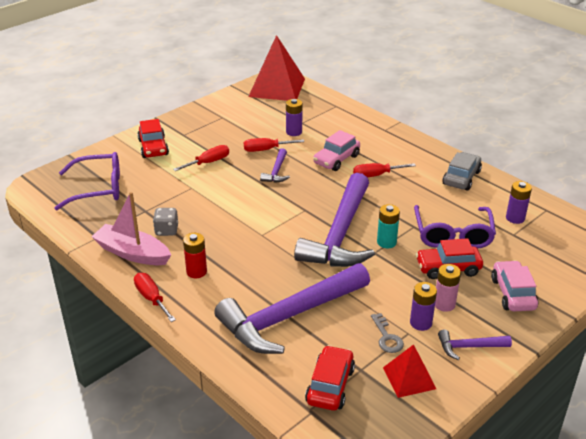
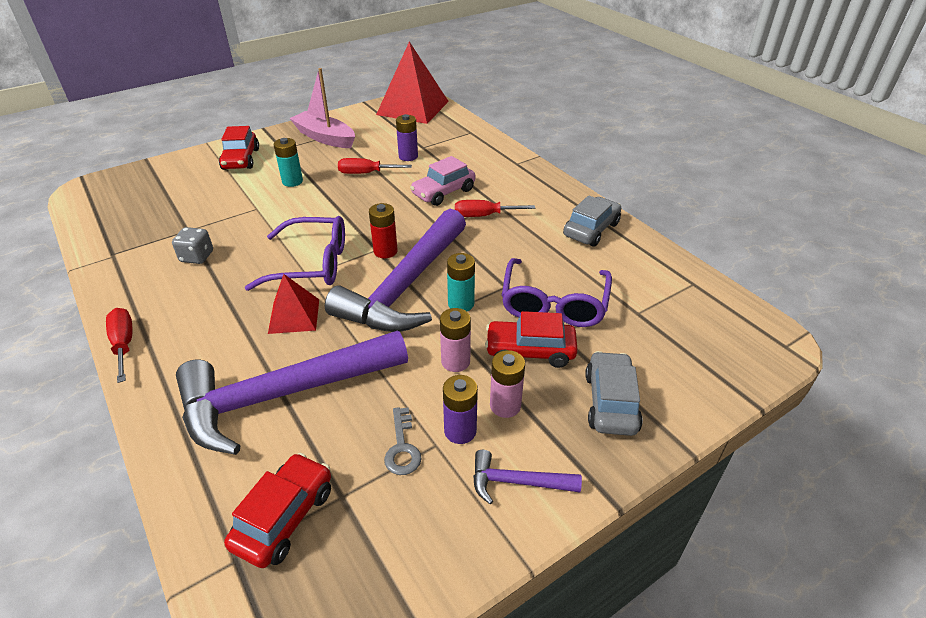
camera: 10 degrees right, 5 degrees up
(98, 188) = (152, 199): purple glasses -> purple glasses (312, 264)
(132, 253) = (139, 281): pink boat -> pink boat (325, 138)
(196, 272) = (200, 314): red battery -> red battery (385, 251)
(208, 162) = (292, 181): red screwdriver -> turquoise battery
(276, 171) = (365, 199): purple hammer -> none
(399, 281) = (455, 361): none -> pink battery
(409, 378) = (406, 523): red pyramid -> red pyramid (294, 316)
(512, 293) = (610, 402): pink car -> grey car
(515, 218) = (646, 290): purple battery -> none

